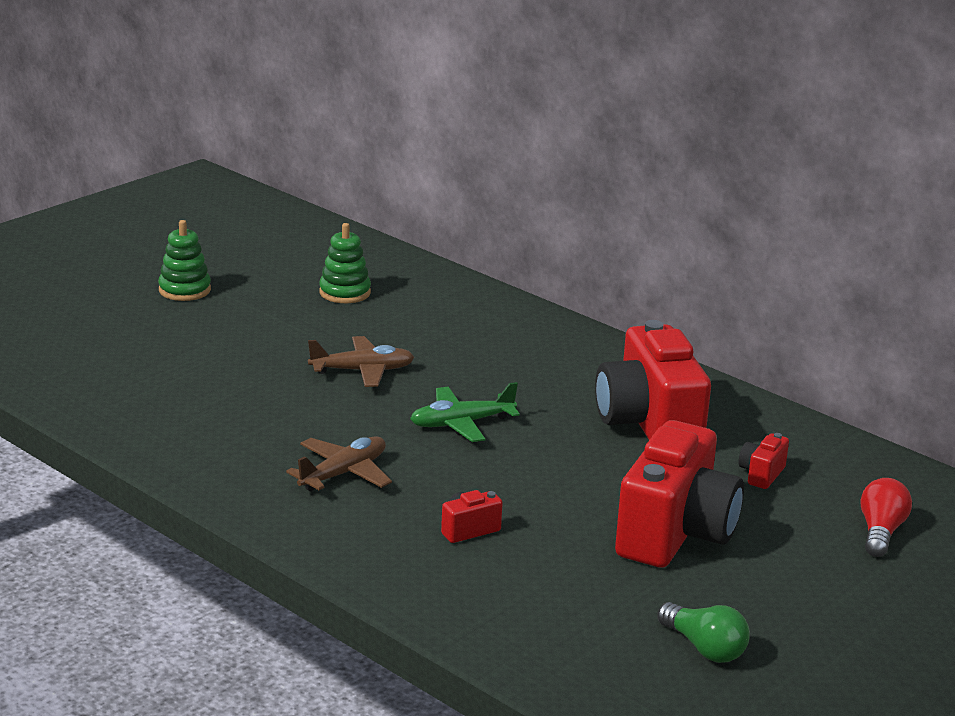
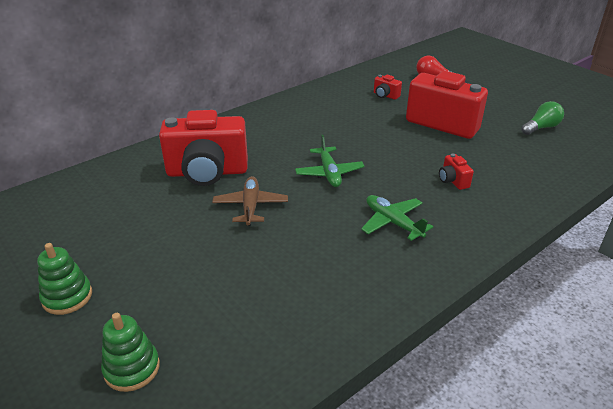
camera: 80 degrees left, 10 degrees up
(343, 473) = (393, 222): brown plane -> green plane
(345, 292) = (121, 207): green stacking toy -> green stacking toy (132, 368)
(649, 424) = (335, 116): red camera -> red camera (207, 172)

